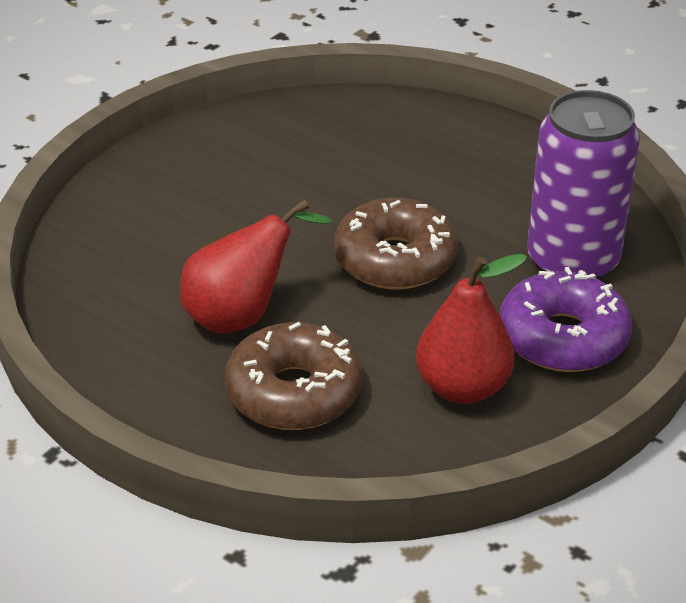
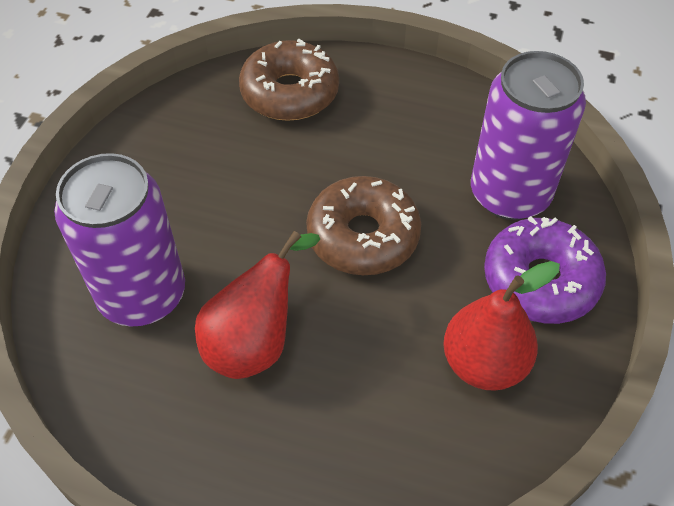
camera: 20 degrees left, 15 degrees up
(153, 254) = (142, 294): none -> purple can
(294, 392) = (340, 419): brown donut -> brown donut (290, 93)

